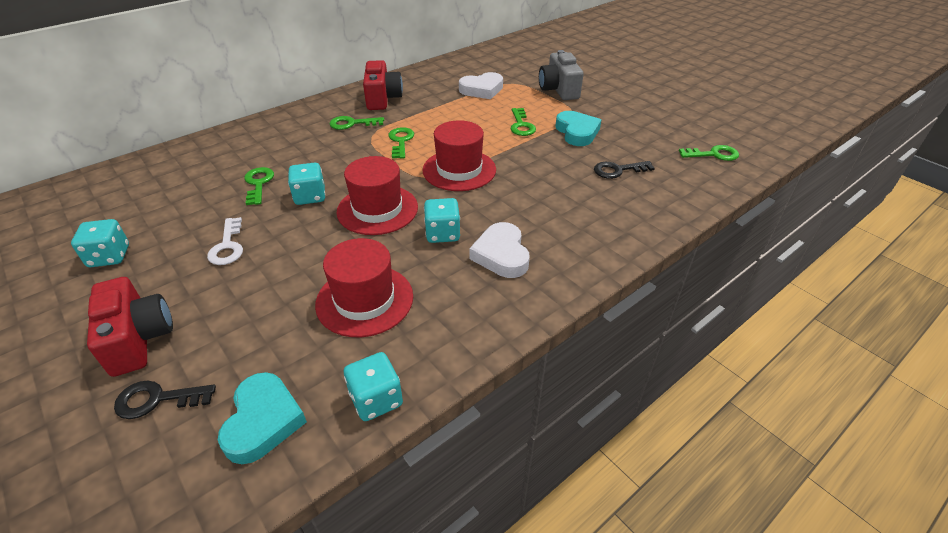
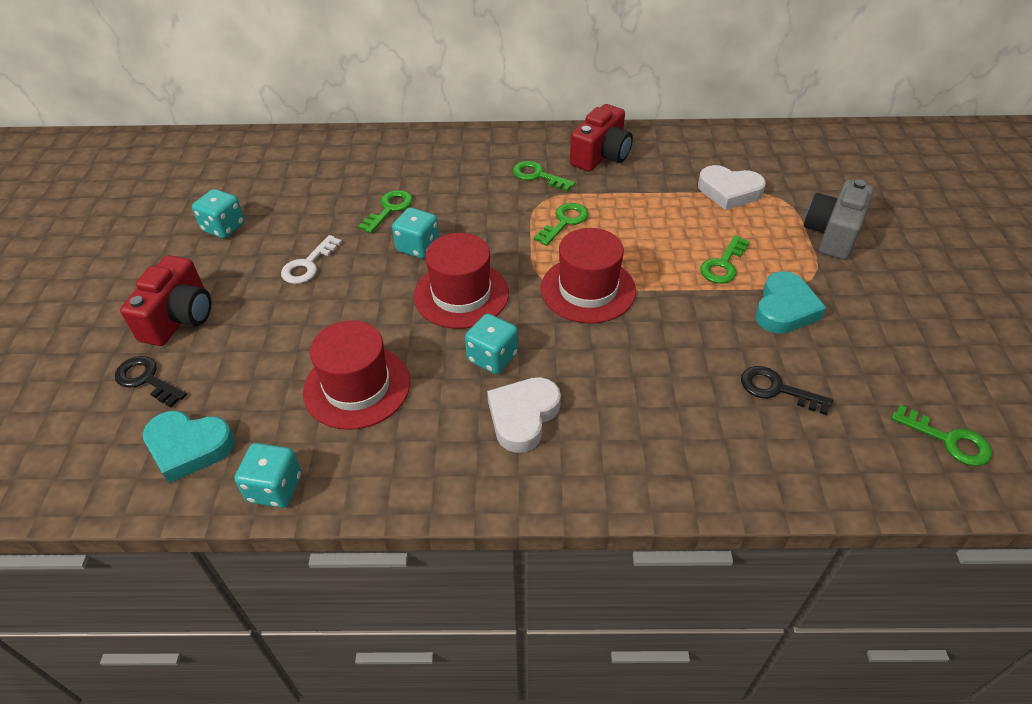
camera: 40 degrees right, 5 degrees up
(263, 421) = (189, 447): turquoise heart -> turquoise heart turned 60 degrees clockwise

